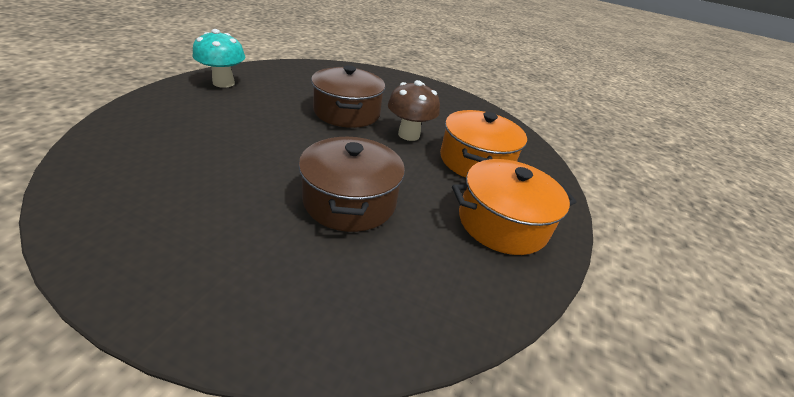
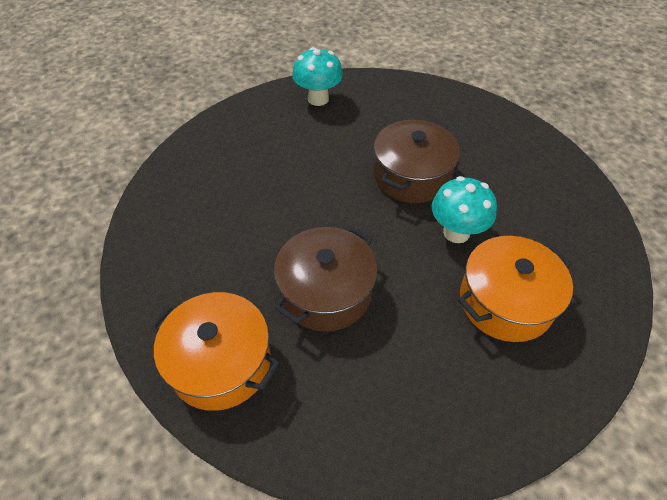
camera: 45 degrees right, 15 degrees up
(409, 135) = (456, 232): brown mushroom -> turquoise mushroom
(502, 223) = (455, 392): orange pot -> orange pot (221, 362)

